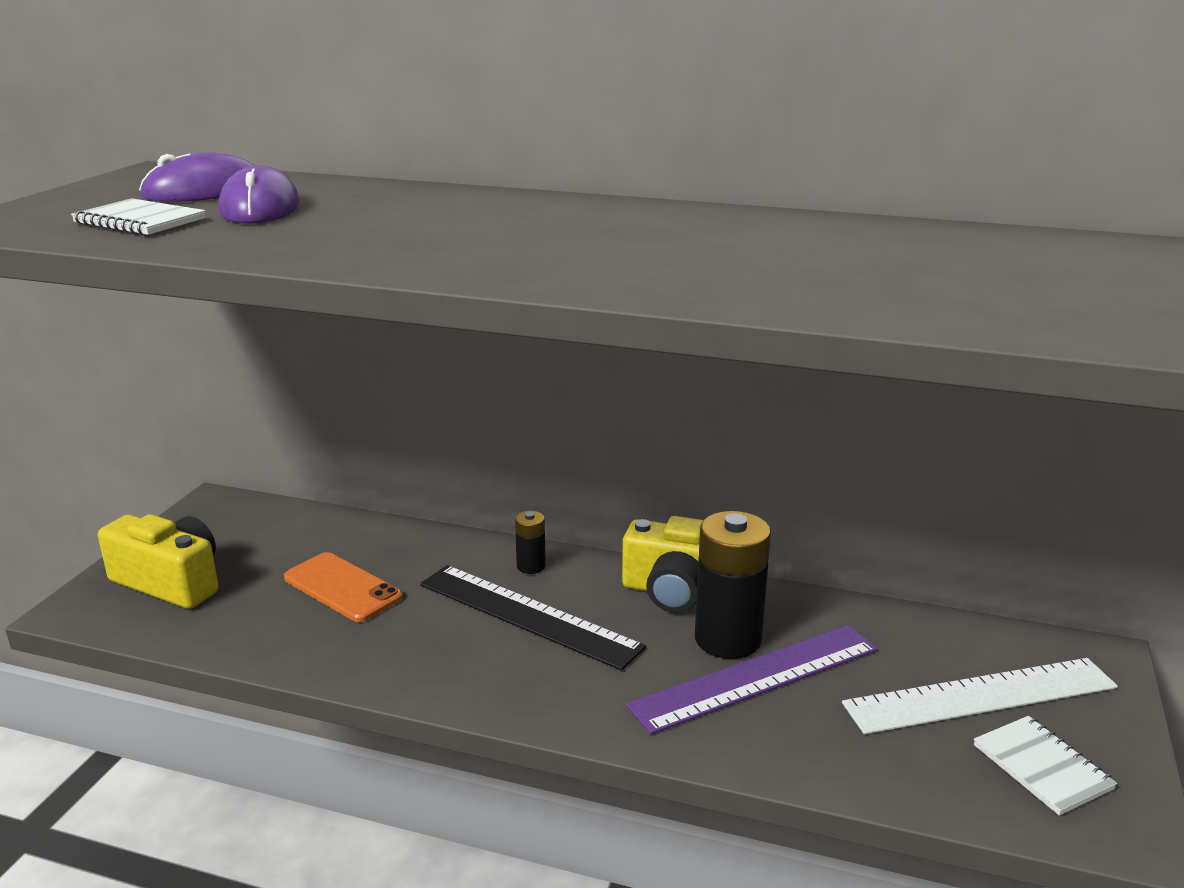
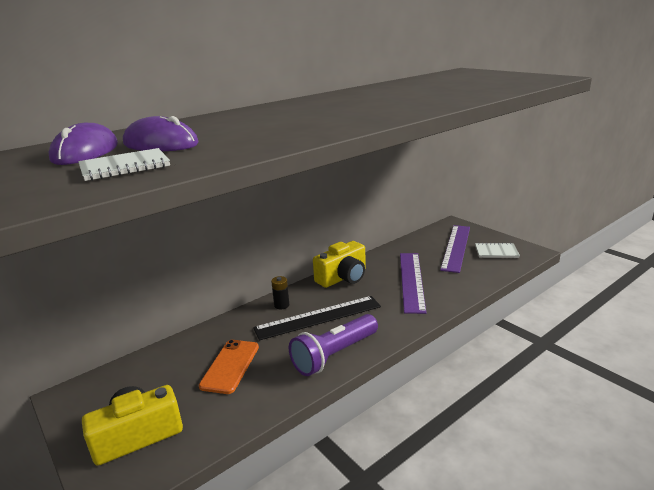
camera: 55 degrees left, 0 degrees up
(342, 588) = (230, 366): orange phone -> orange phone turned 60 degrees counterclockwise
(435, 671) = (334, 355): none -> purple flashlight
(727, 639) = (383, 278): black battery -> none
(981, 696) = (456, 247): white ruler -> purple ruler

